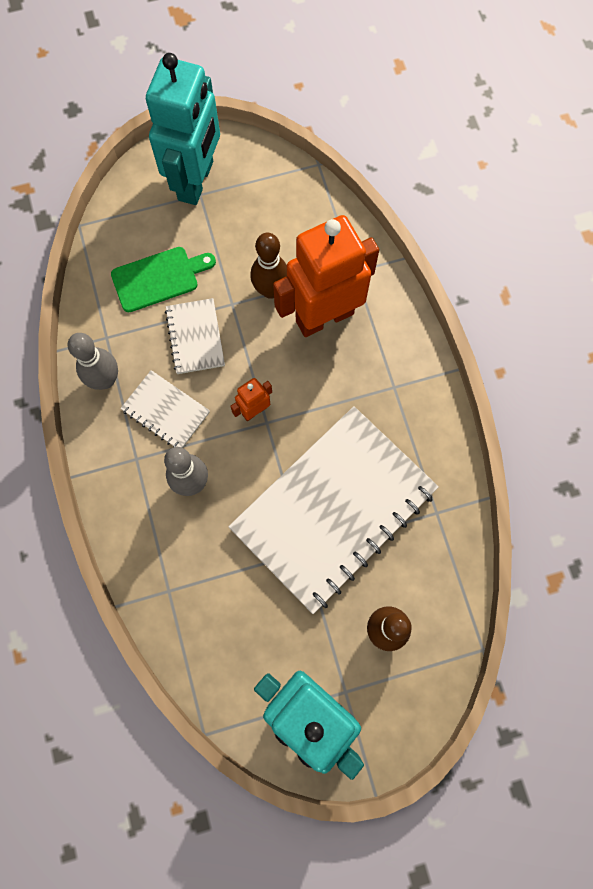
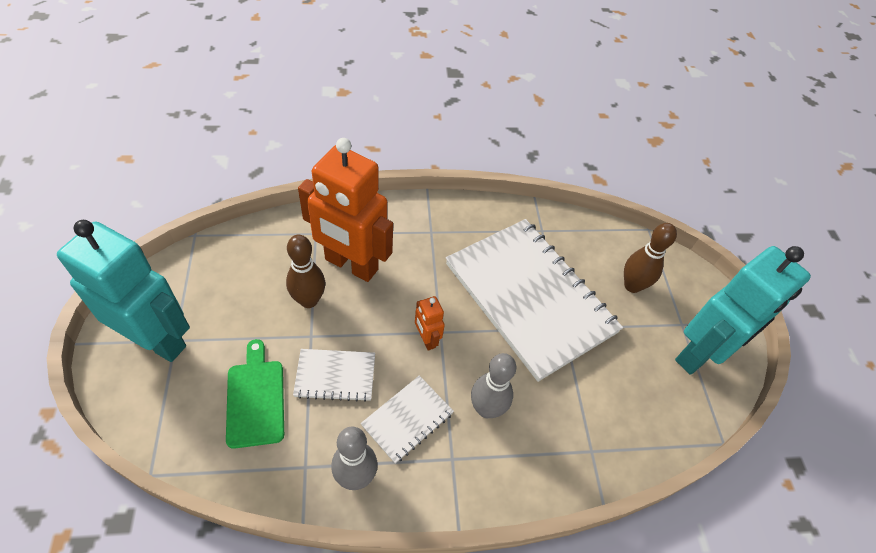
camera: 85 degrees left, 20 degrees down
(324, 316) = (351, 265): orange robot -> orange robot turned 45 degrees counterclockwise

